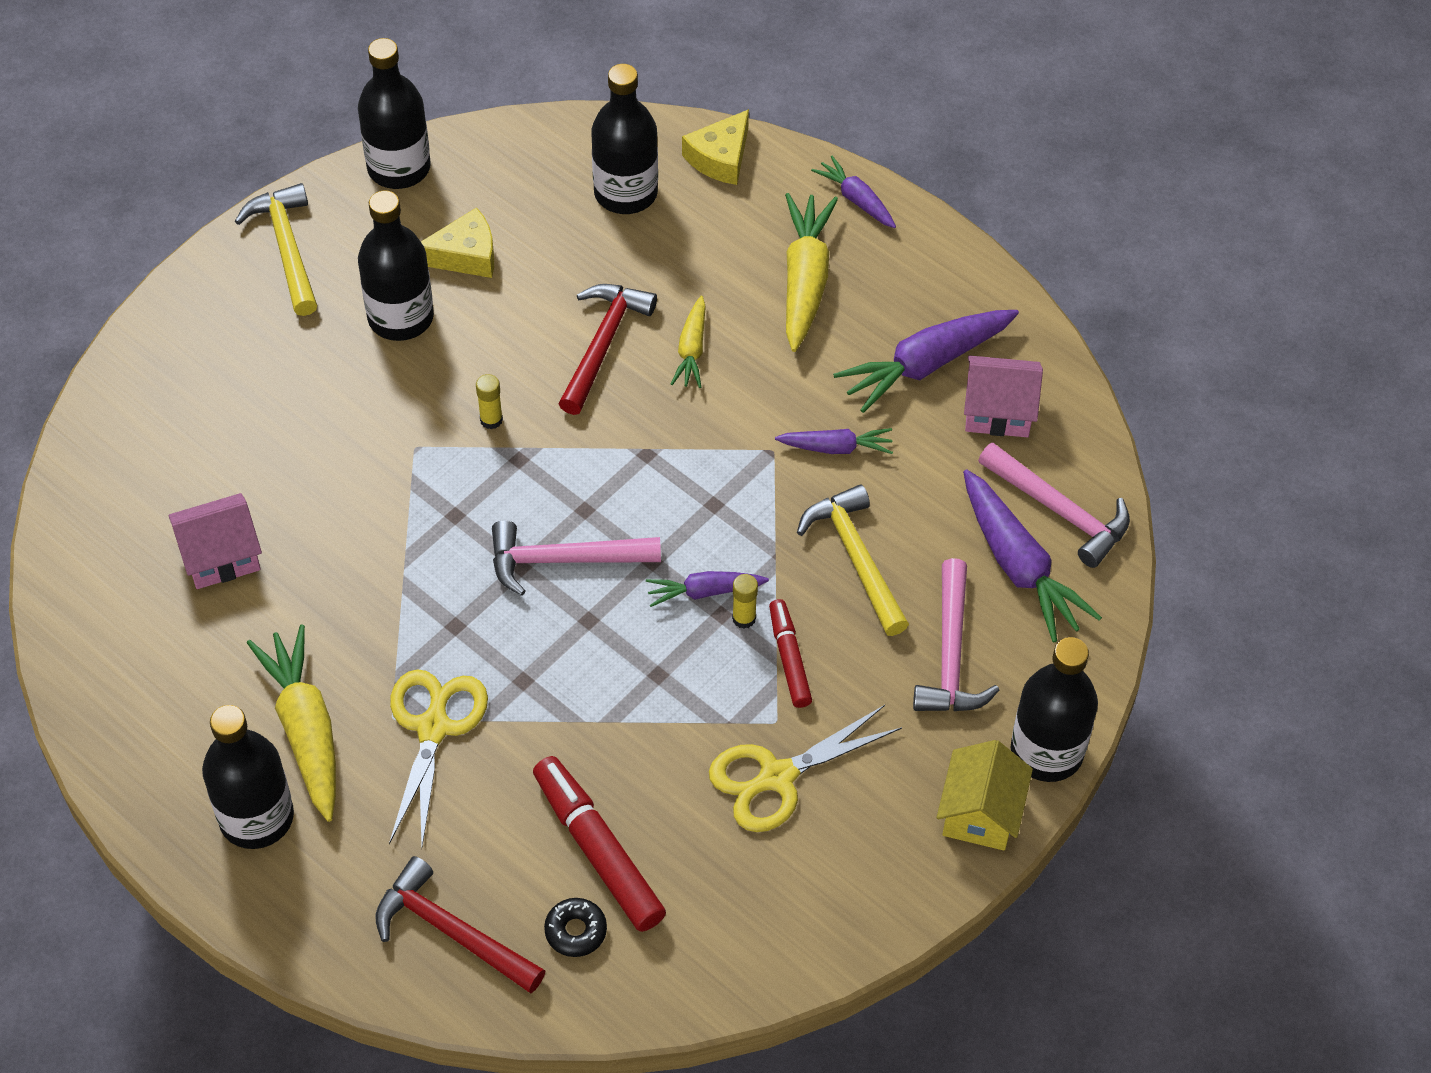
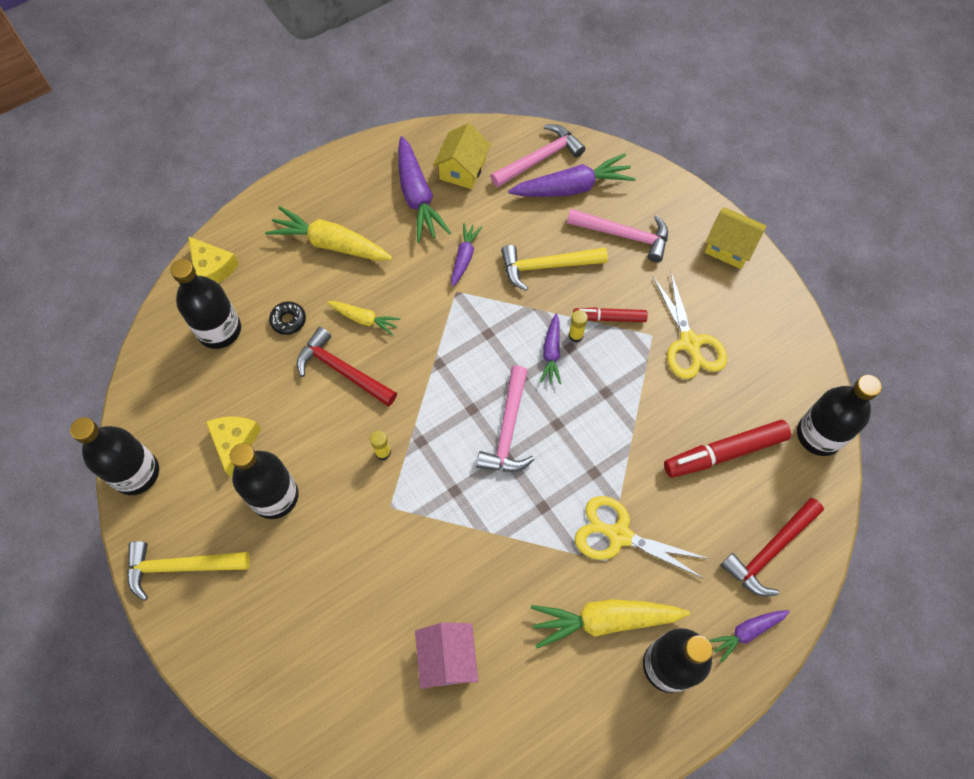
camera: 75 degrees left, 10 degrees up
(575, 931) = (778, 477): black donut -> black donut (288, 320)
(856, 199) = (277, 201): purple carrot -> purple carrot (746, 632)
(998, 411) = (462, 170): pink house -> yellow house
(1046, 752) = (696, 206): black bottle -> black bottle (819, 435)

